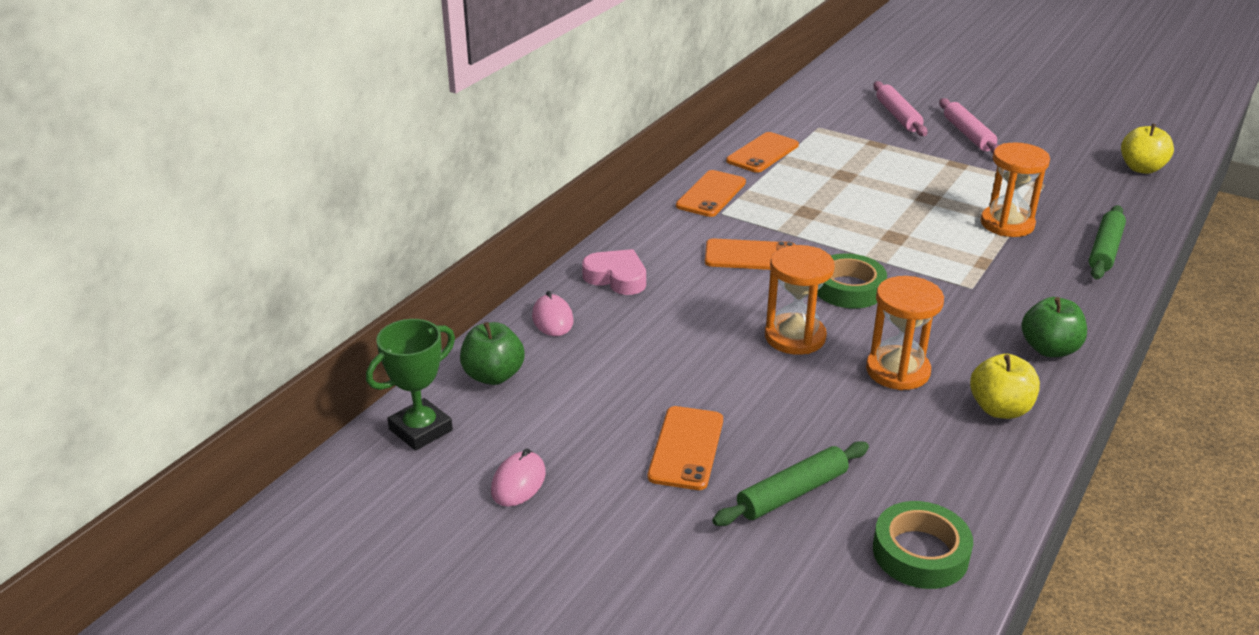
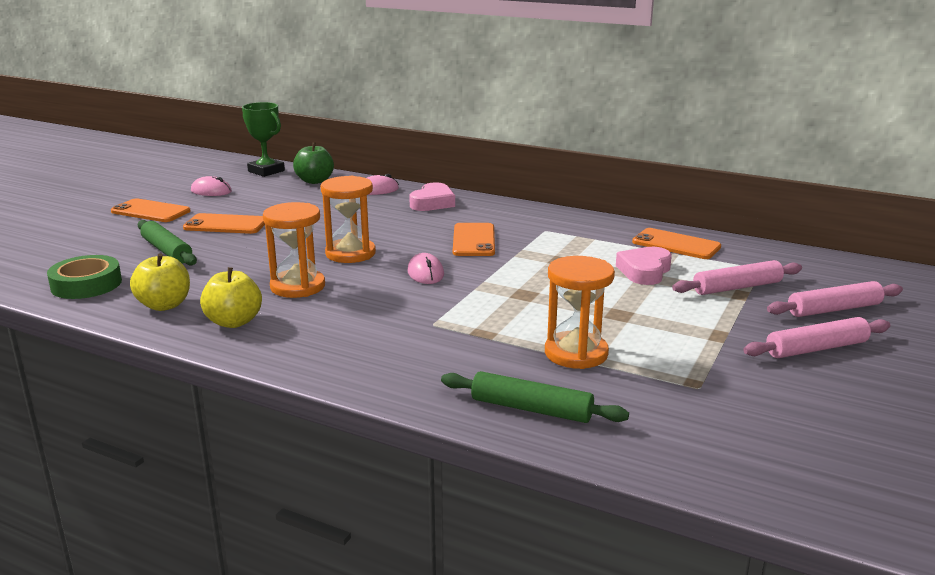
camera: 85 degrees right, 10 degrees down
(711, 194) = (578, 227): orange phone -> orange phone (151, 211)
(830, 176) = (644, 271): none -> pink heart
(848, 288) = (425, 273): green tape -> pink mouse
(861, 143) = (737, 287): none -> pink rolling pin
(1049, 349) = (320, 352): green apple -> none
(1141, 168) = (808, 476): yellow apple -> yellow apple (164, 305)

